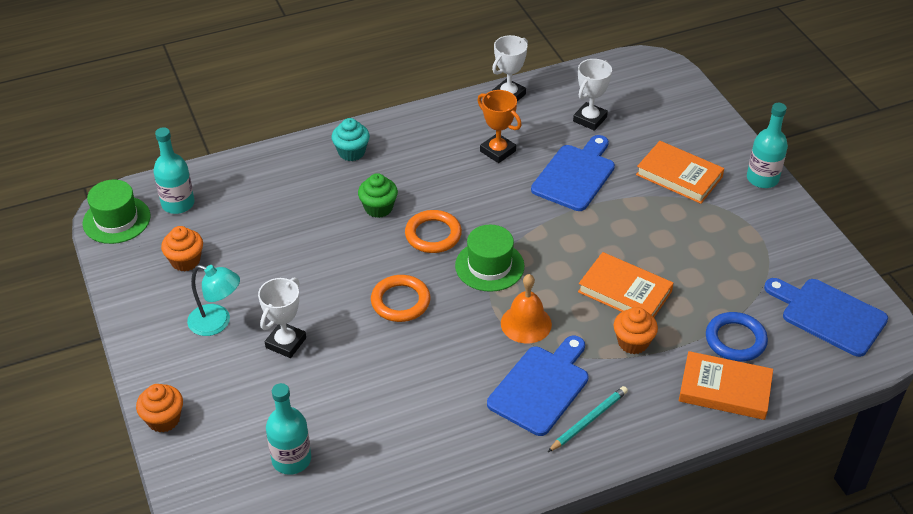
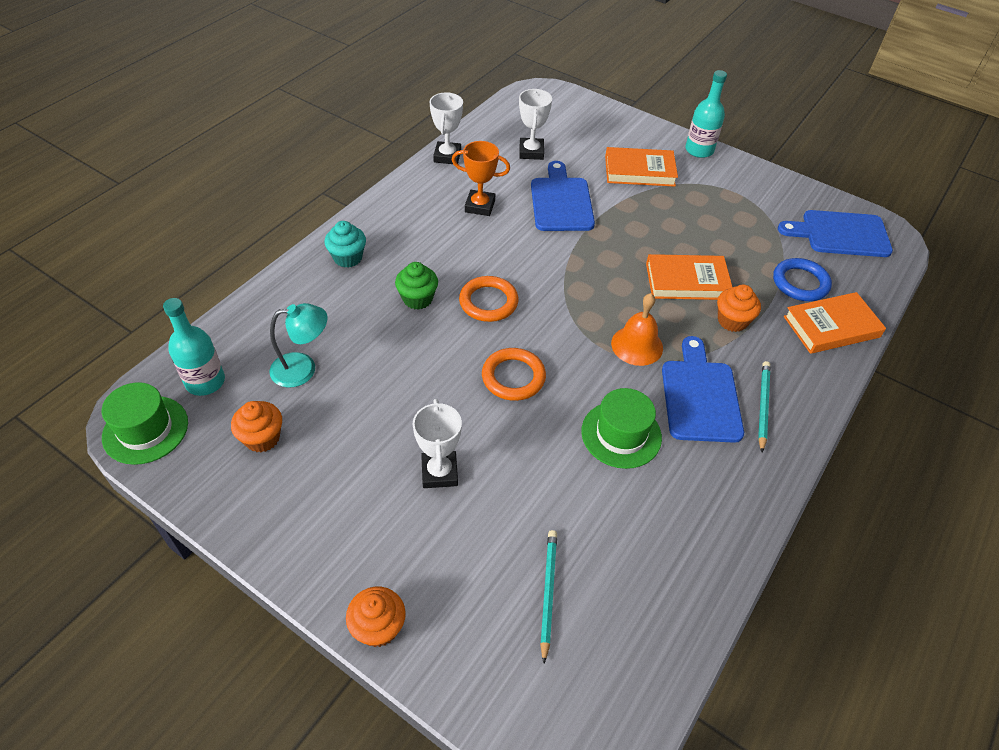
camera: 35 degrees left, 5 degrees up
(217, 323) = (351, 487): turquoise lamp -> turquoise lamp (303, 368)
(291, 459) = (548, 593): turquoise bottle -> turquoise pencil
(489, 266) = (561, 308): green hat -> green hat (621, 434)

